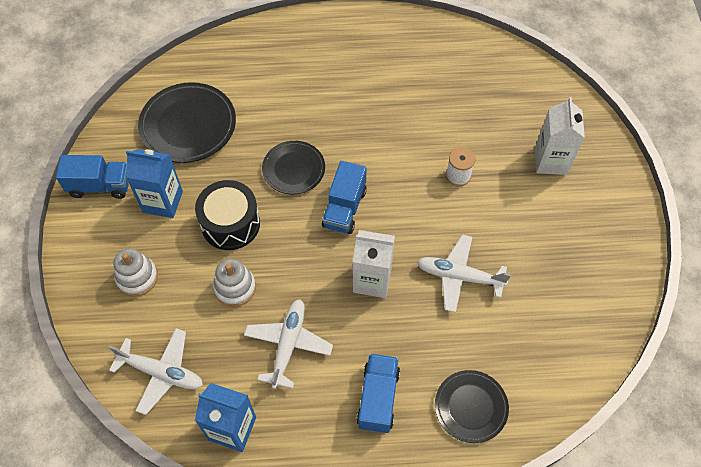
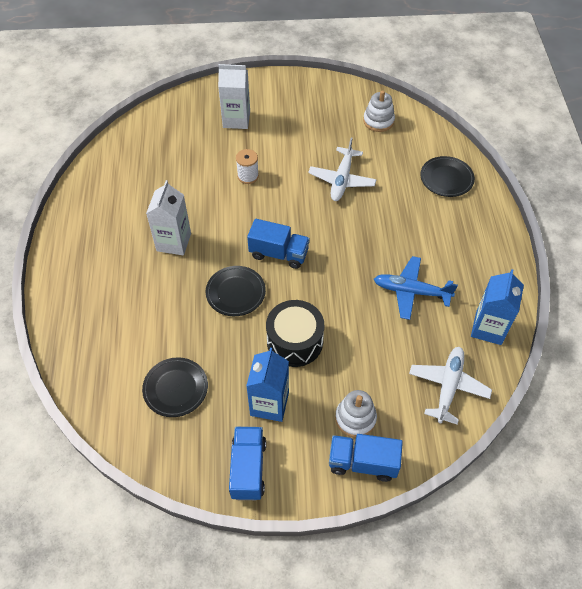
camera: 90 degrees left, 5 degrees down
(188, 125) = (175, 388): black plate -> black plate, size x0.63
(235, 287) = (361, 334): white stacking toy -> white stacking toy (378, 121)
(288, 344) = (411, 291): white plane -> blue plane
(372, 280) = (348, 235): white carton -> white carton (173, 242)
(378, 398) = (448, 232): blue truck -> blue truck (362, 462)

